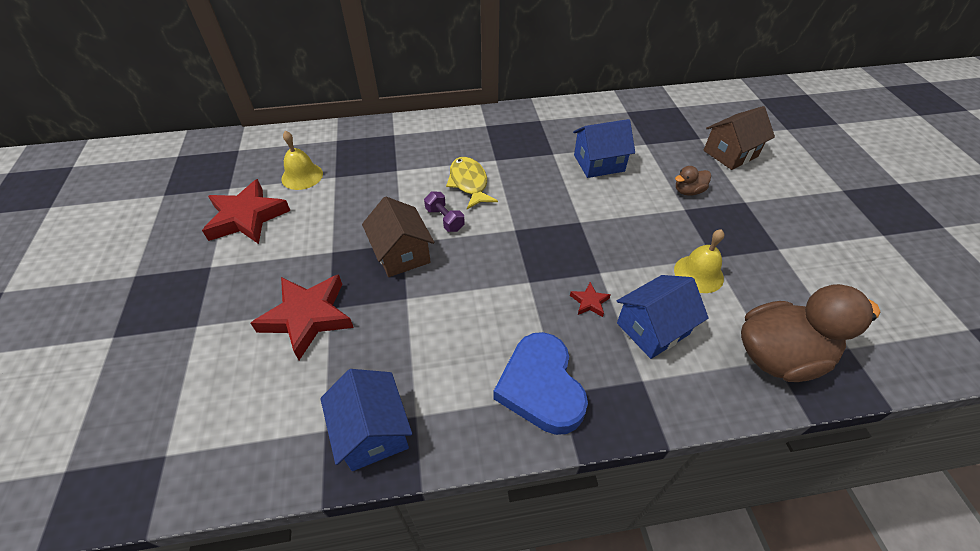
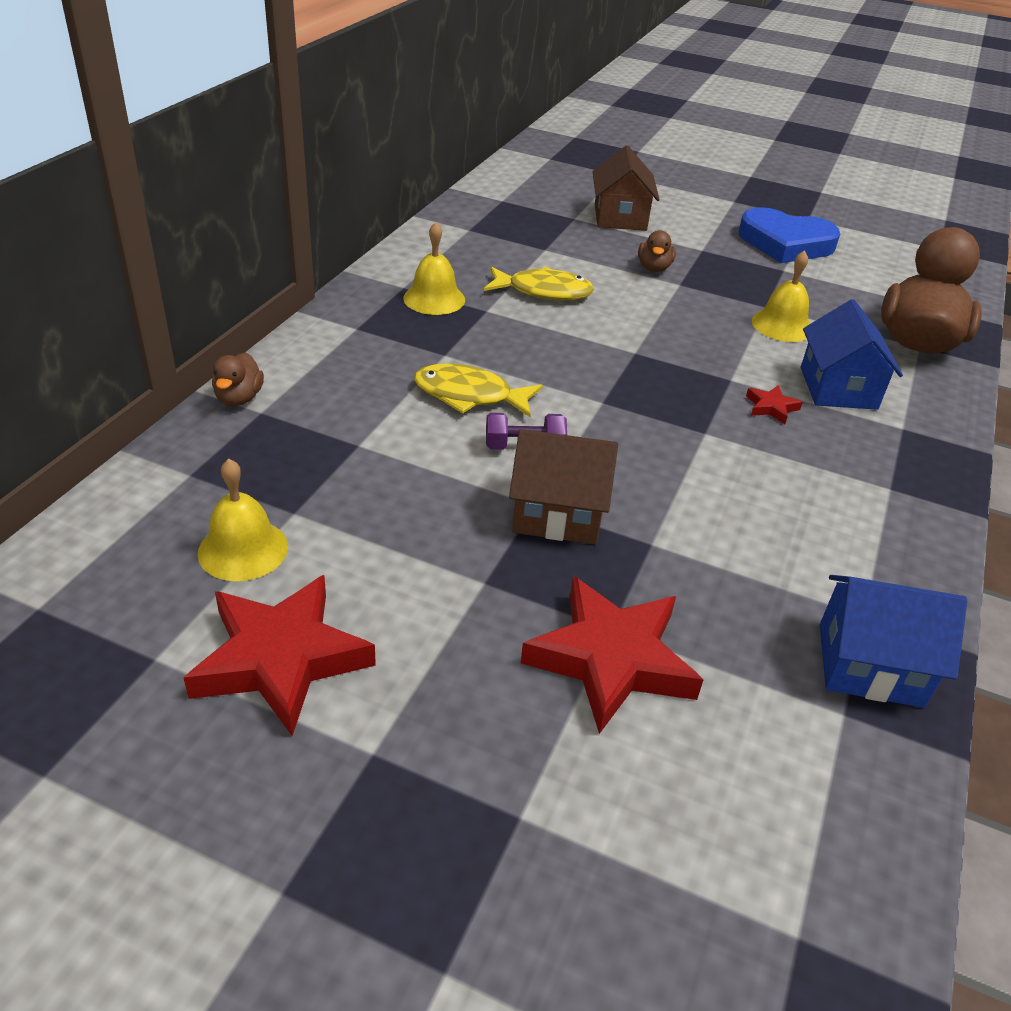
camera: 60 degrees left, 10 degrees down
(397, 124) = (239, 398): none -> brown duck
(541, 133) = (434, 299): none -> yellow bell
(541, 387) = (874, 497): blue heart -> blue heart (785, 243)
(599, 163) = (543, 291): blue house -> yellow fish

